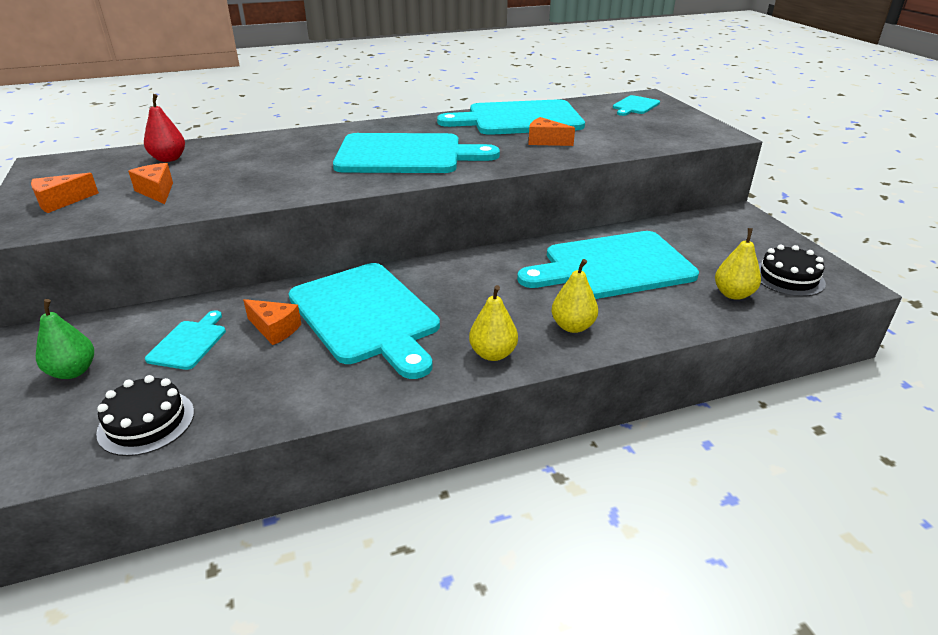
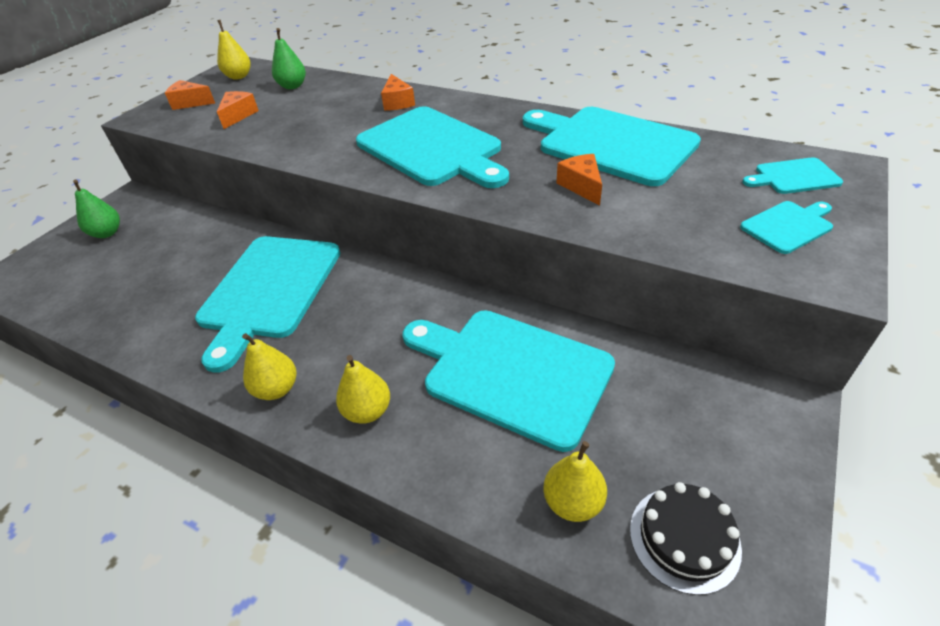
camera: 50 degrees right, 10 degrees up
(75, 169) = (239, 76): none -> yellow pear
(146, 422) = (76, 293): black cake -> none
(169, 159) = (292, 86): red pear -> green pear
(189, 343) = (168, 247): turquoise cutting board -> turquoise cutting board (788, 226)
(275, 329) = (213, 266): orange cheese -> orange cheese (398, 102)

